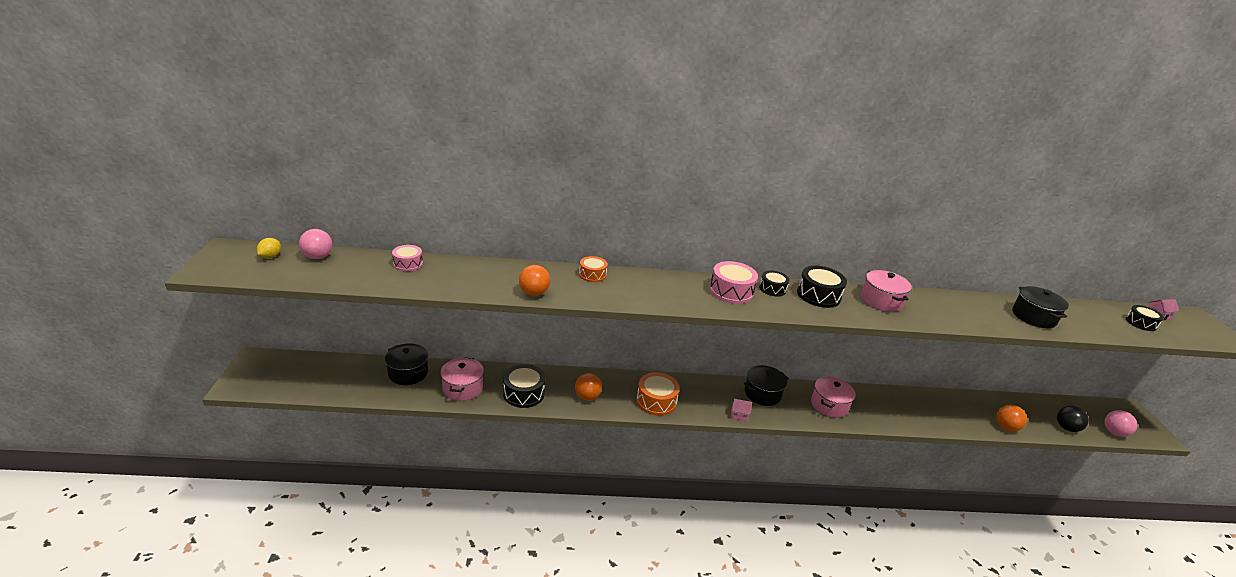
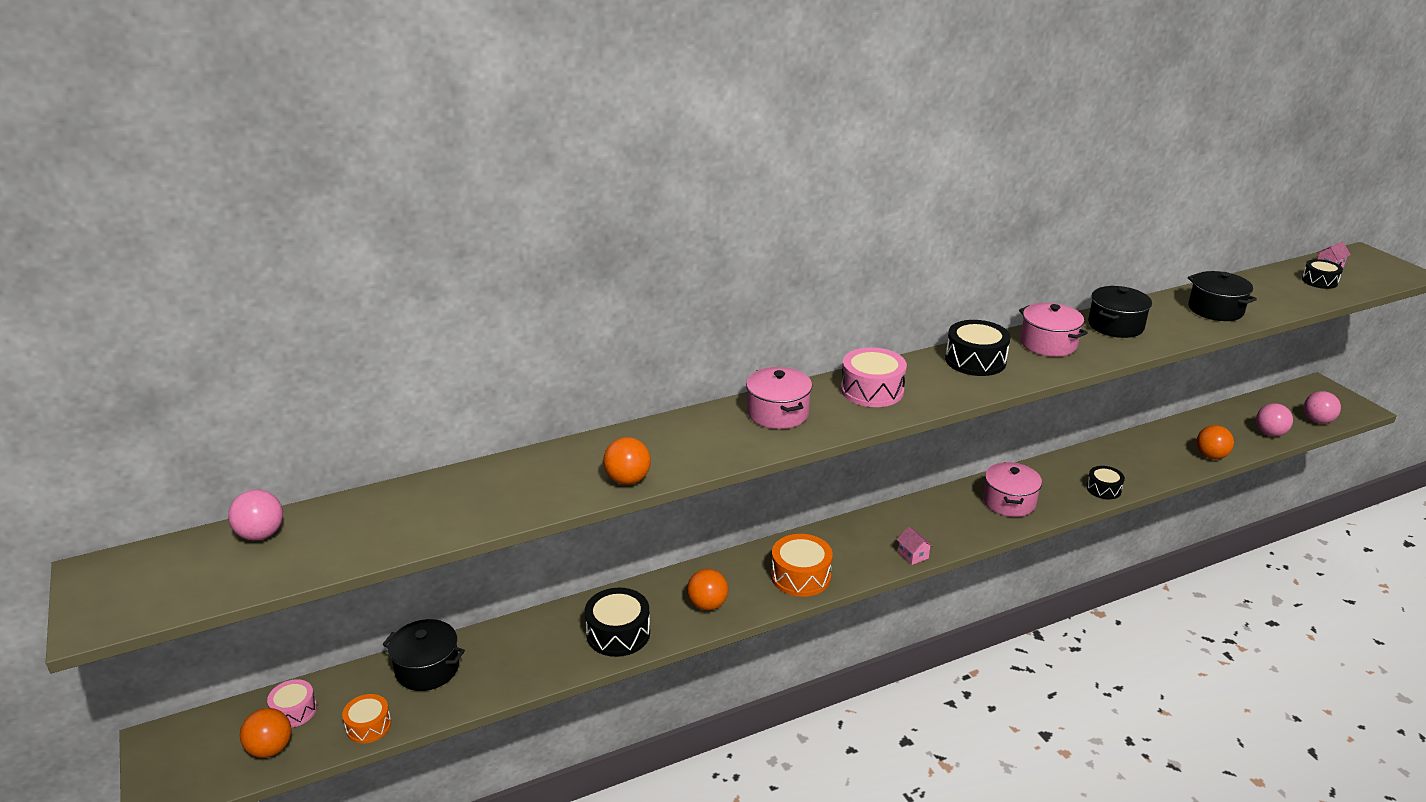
camera: 20 degrees left, 0 degrees up
(270, 256) = (183, 560): yellow lemon -> none
(301, 384) = (270, 749): none -> orange ball
(408, 264) = (411, 498): pink drum -> pink drum (294, 711)
(462, 388) = (525, 659): pink pot -> pink pot (778, 413)
(592, 275) = (682, 426): orange drum -> orange drum (368, 726)
(739, 415) = (913, 555): pink house -> pink house turned 75 degrees clockwise
(762, 394) = (923, 516): black pot -> black pot (1115, 326)
(772, 289) = (917, 370): black drum -> black drum (1103, 489)
(1066, 428) = (1270, 433): black ball -> pink ball

